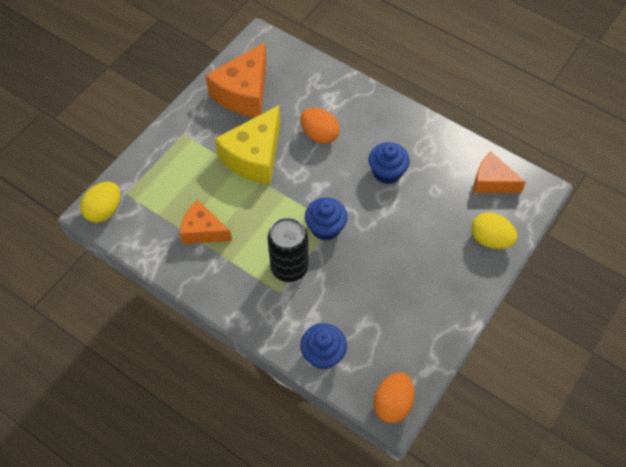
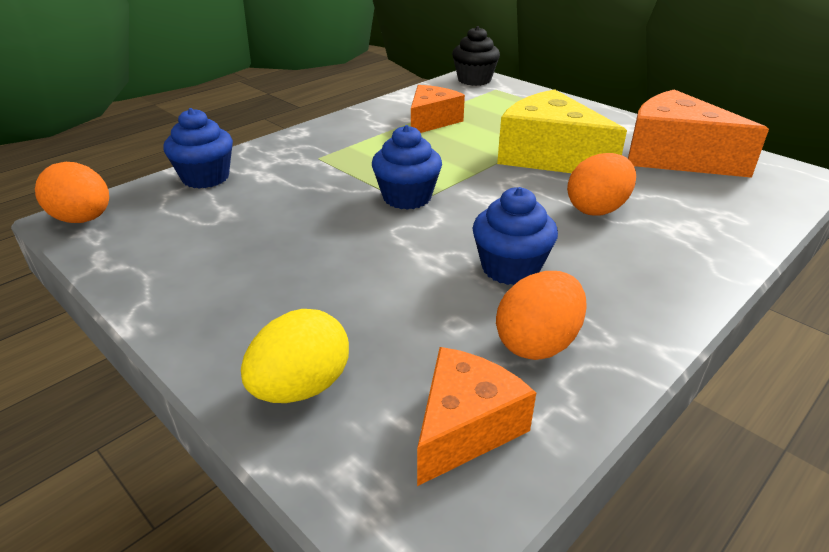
camera: 100 degrees right, 25 degrees down
(104, 210) = (474, 80): yellow egg -> black cupcake
(289, 267) = (351, 166): black can -> none
(439, 160) = (537, 343): none -> orange egg

